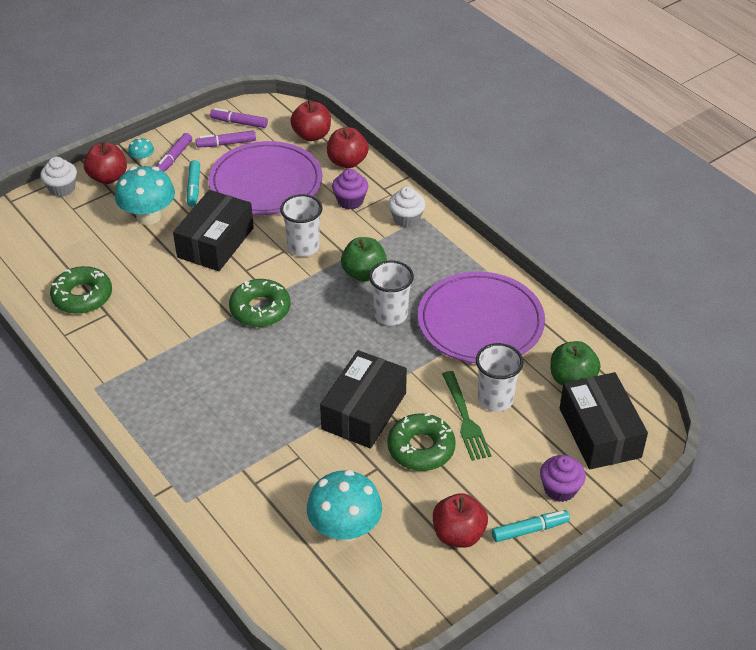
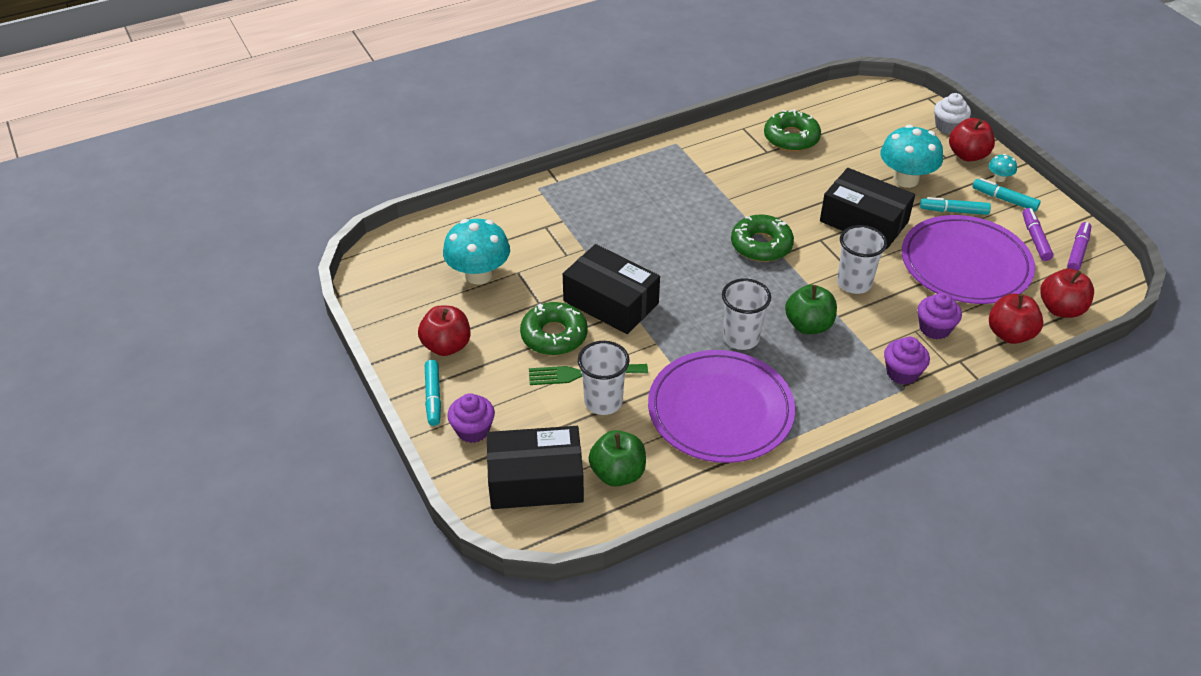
camera: 100 degrees right, 0 degrees up
(174, 158) = (1004, 199): purple marker -> turquoise marker
(406, 219) = (902, 373): white cupcake -> purple cupcake

